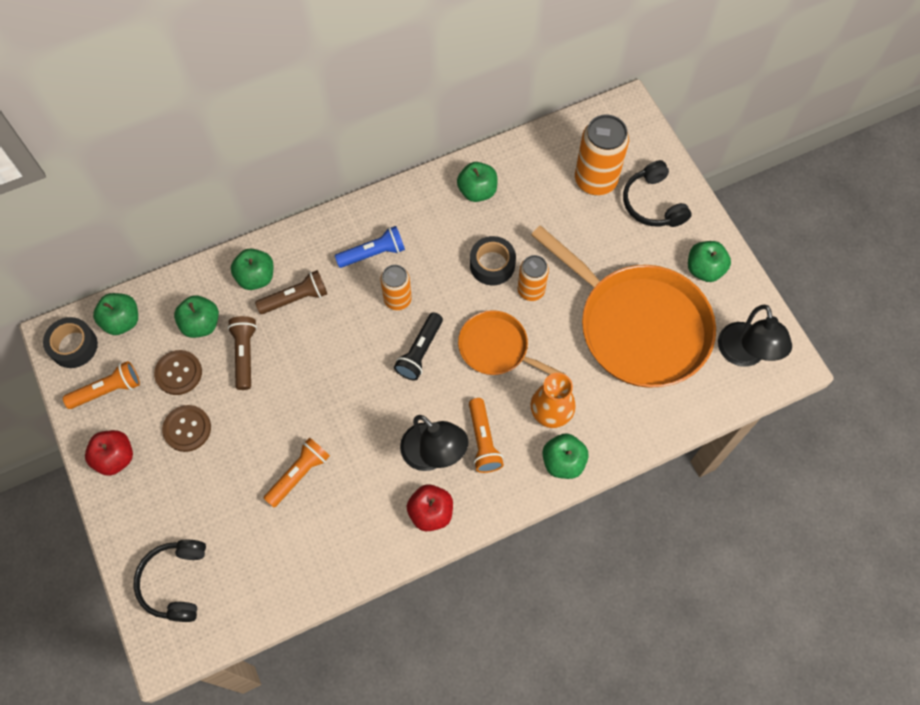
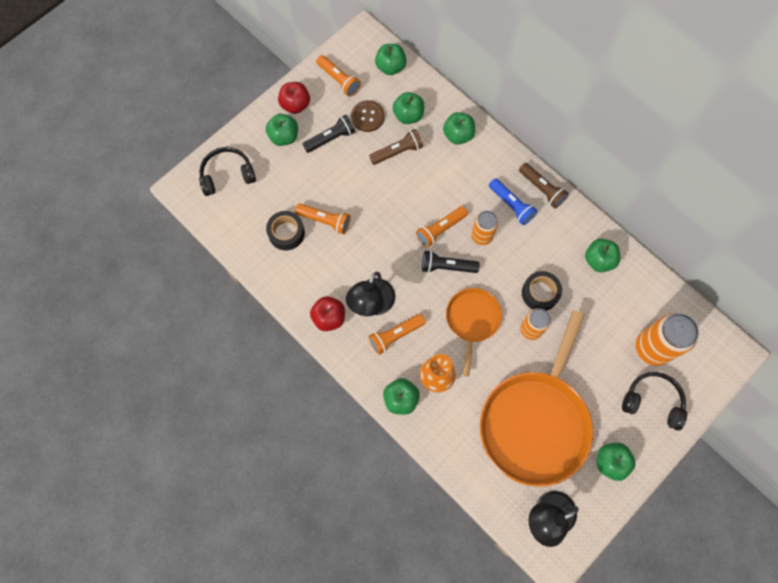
camera: 70 degrees right, 5 degrees up
(74, 346) = (361, 47): black tape -> black tape (286, 233)
(155, 488) = (284, 137): none -> green apple
(187, 429) = (331, 138): brown button -> black flashlight
(295, 298) = (453, 167): brown flashlight -> brown flashlight (542, 189)
(370, 342) = (440, 229): none -> orange flashlight
(653, 203) = (652, 401): black headphones -> black headphones turned 60 degrees clockwise

